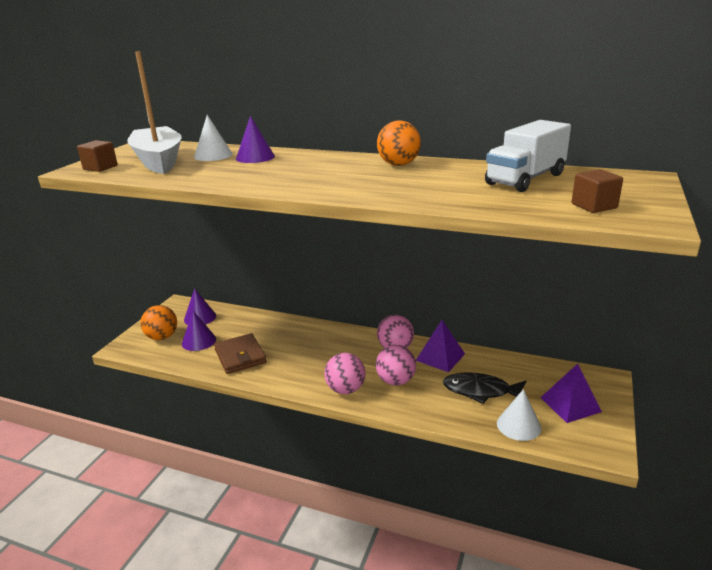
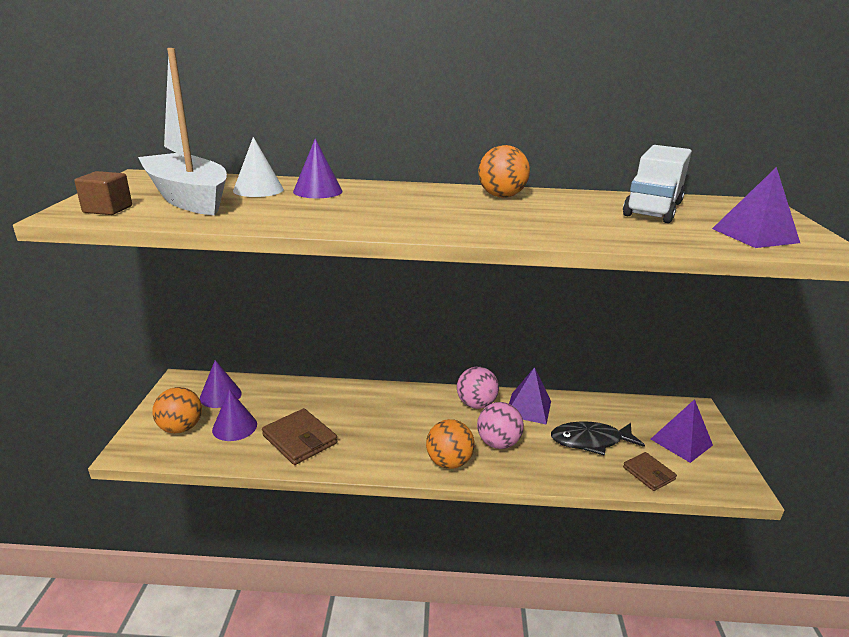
camera: 20 degrees left, 0 degrees up
(345, 389) = (448, 462): pink ball -> orange ball
(518, 425) = (648, 473): white cone -> brown wallet
(594, 206) = (754, 235): brown cube -> purple pyramid

